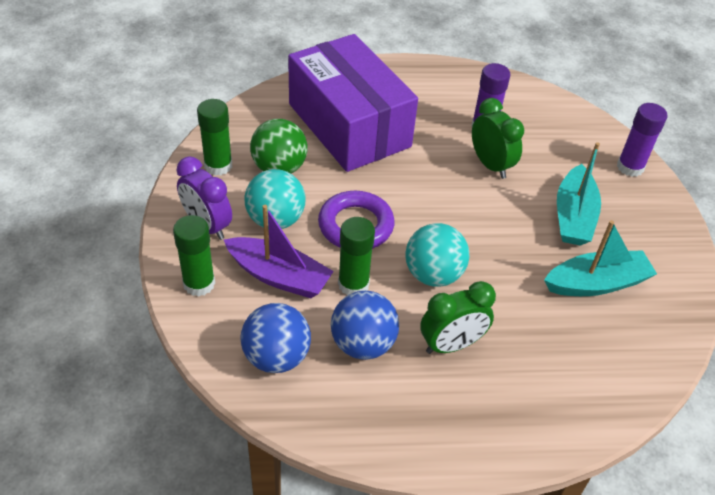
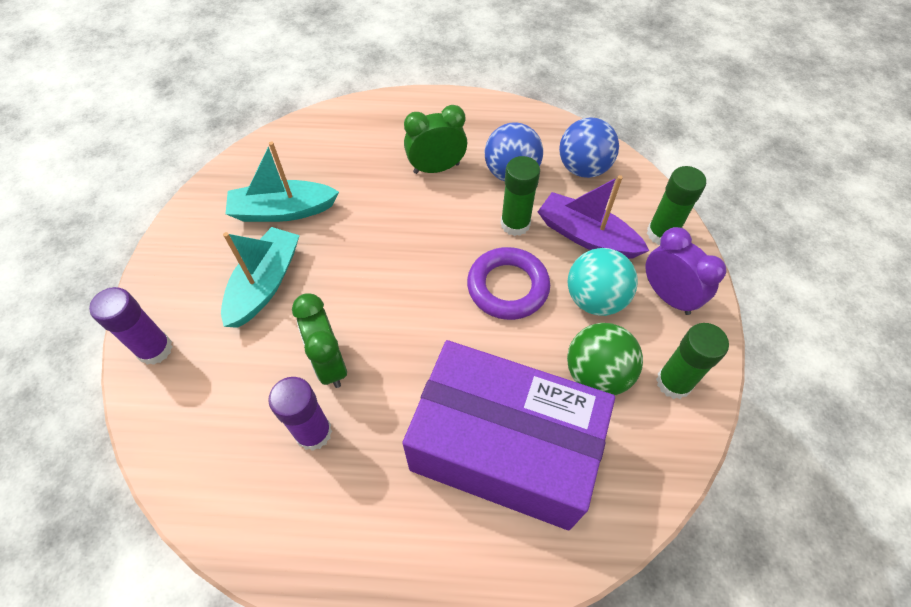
camera: 170 degrees left, 10 degrees up
(349, 125) = (504, 448): purple box -> purple box turned 45 degrees counterclockwise
(433, 274) = (437, 228): turquoise ball -> none

